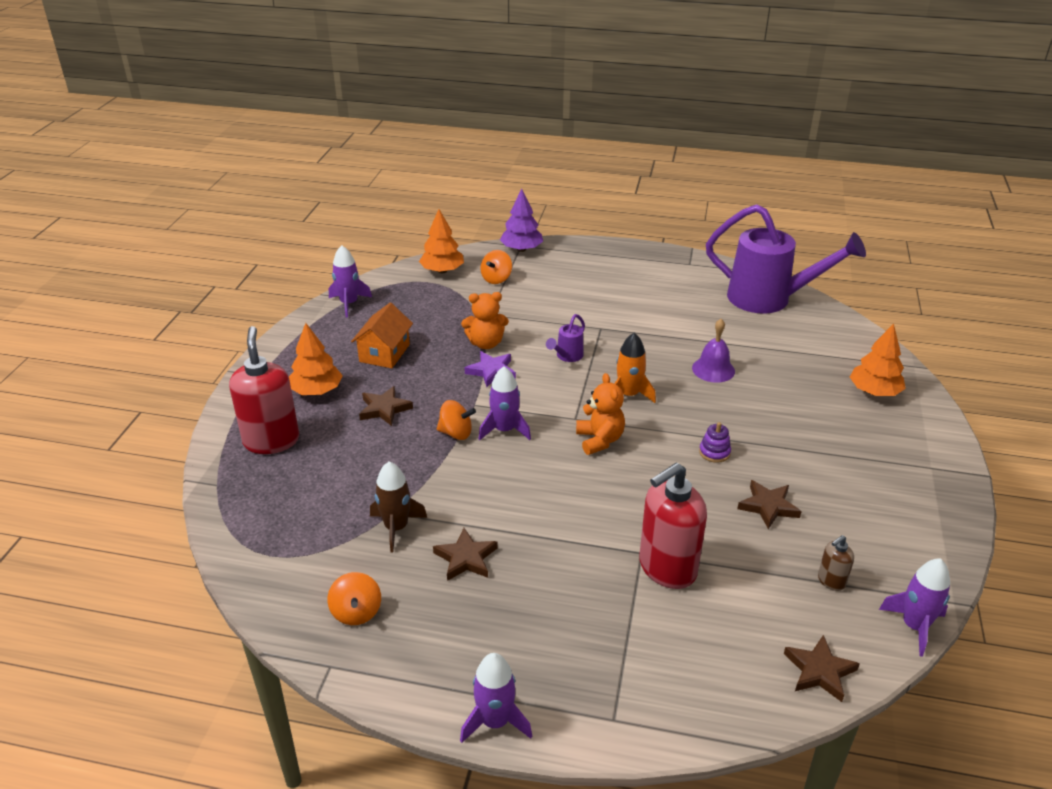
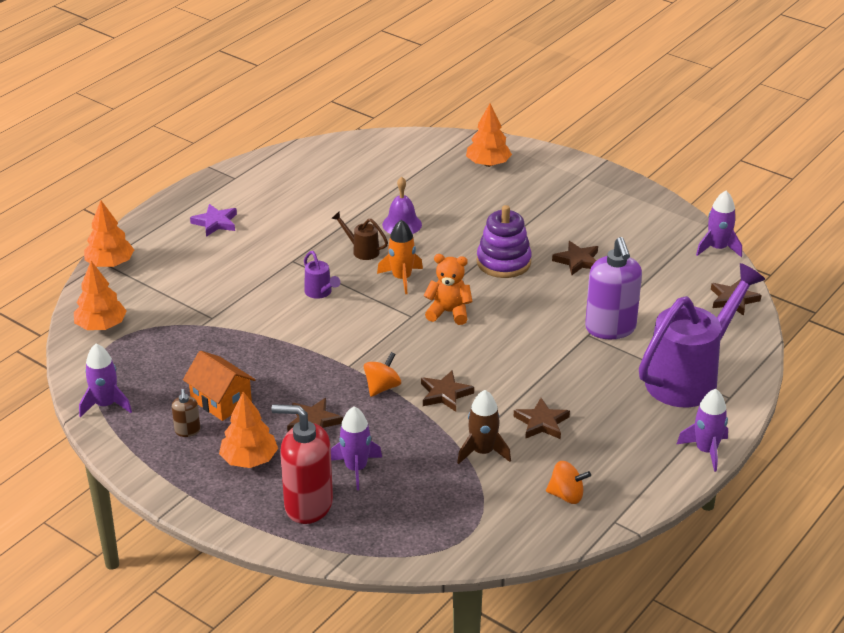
camera: 65 degrees left, 0 degrees up
(470, 475) = (445, 394): none -> brown star
(486, 343) = (259, 333): orange teddy bear -> none
(491, 371) = (306, 342): purple star -> purple star (215, 223)
(496, 279) = (151, 295): orange spinning top -> none
(504, 430) = (398, 359): purple rocket -> purple rocket (356, 468)
(521, 249) = (110, 264): purple tree -> orange tree
(650, 359) = (362, 250): none -> brown watering can
(667, 568) = (610, 328): red soap dispenser -> purple soap dispenser
(714, 452) = (503, 262): purple stacking toy -> purple stacking toy, size x2.04
(769, 299) = (328, 160): purple watering can -> purple watering can (689, 378)
(831, 581) = (663, 264): brown soap dispenser -> brown soap dispenser (187, 431)

